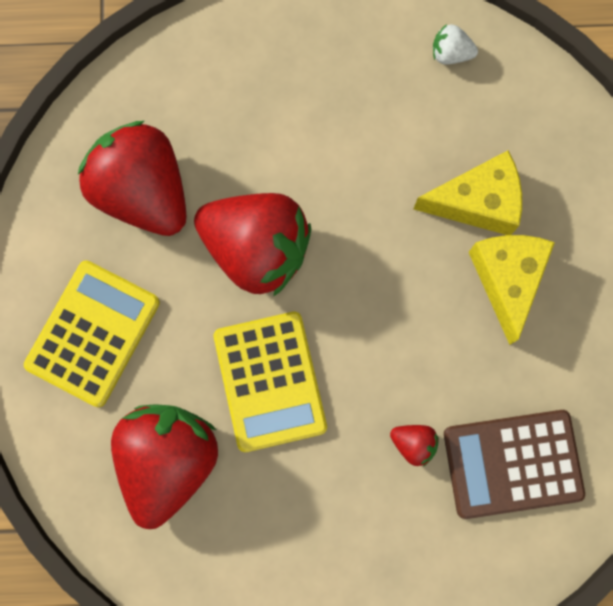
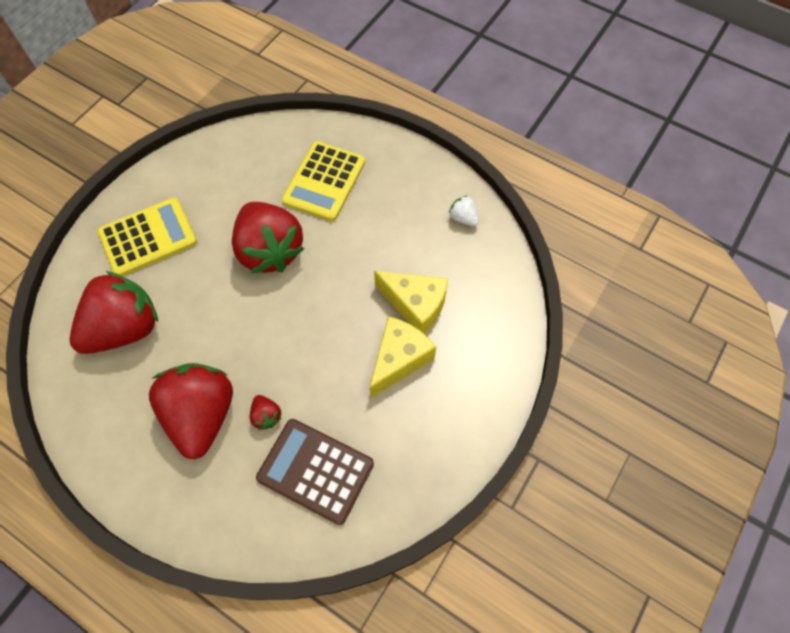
camera: 35 degrees right, 15 degrees down
(143, 191) = (236, 185): red strawberry -> red strawberry (202, 415)
(270, 381) = (216, 324): yellow calculator -> yellow calculator (324, 182)

